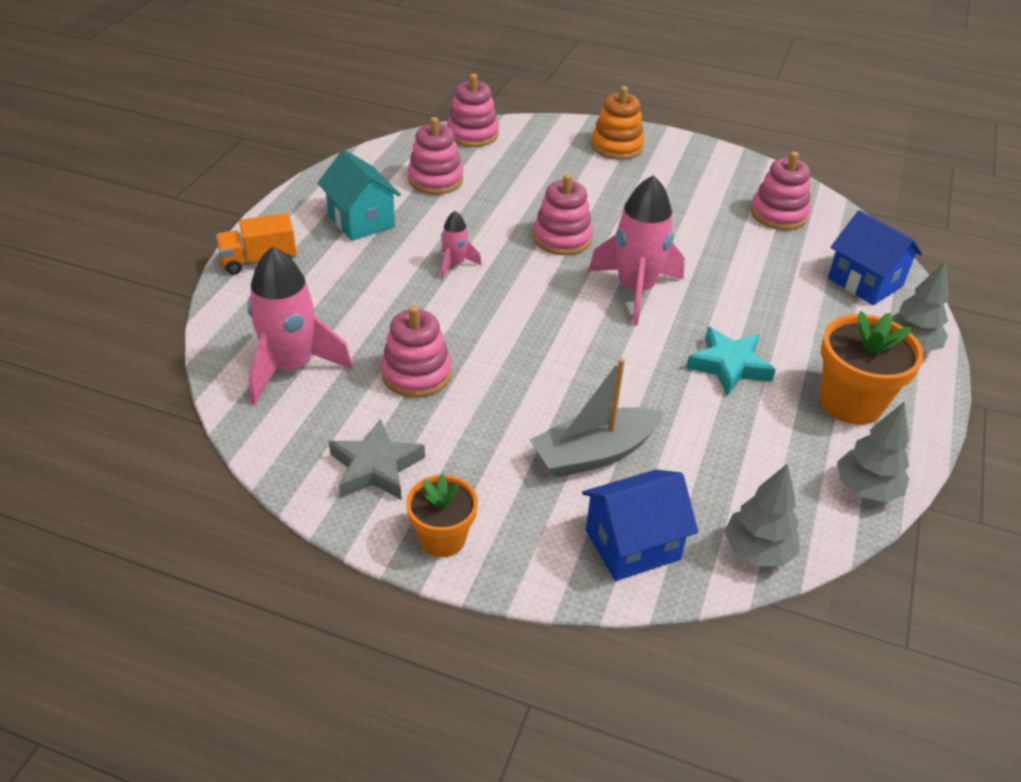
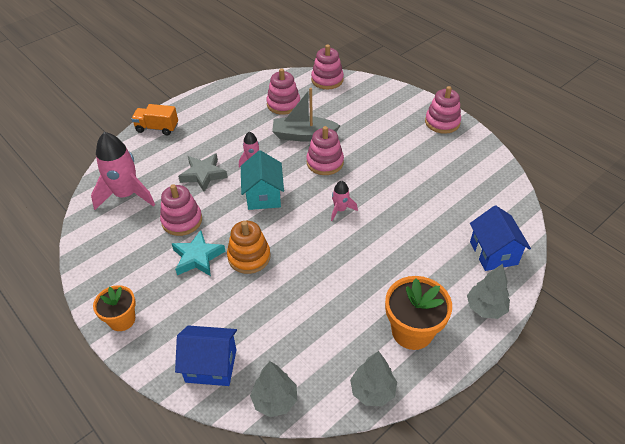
camera: 30 degrees right, 5 degrees up
(361, 220) = (225, 119): turquoise house -> turquoise house (263, 196)
(376, 467) = (122, 267): grey star -> grey star (203, 174)
(594, 453) = (234, 303): grey boat -> grey boat (303, 135)
(617, 146) = (407, 110): orange stacking toy -> orange stacking toy (249, 257)
(635, 290) = (340, 210): pink rocket -> pink rocket, size x0.49
(729, 365) = (356, 278): turquoise star -> turquoise star (197, 257)
(778, 214) = (474, 187): pink stacking toy -> pink stacking toy (442, 122)

